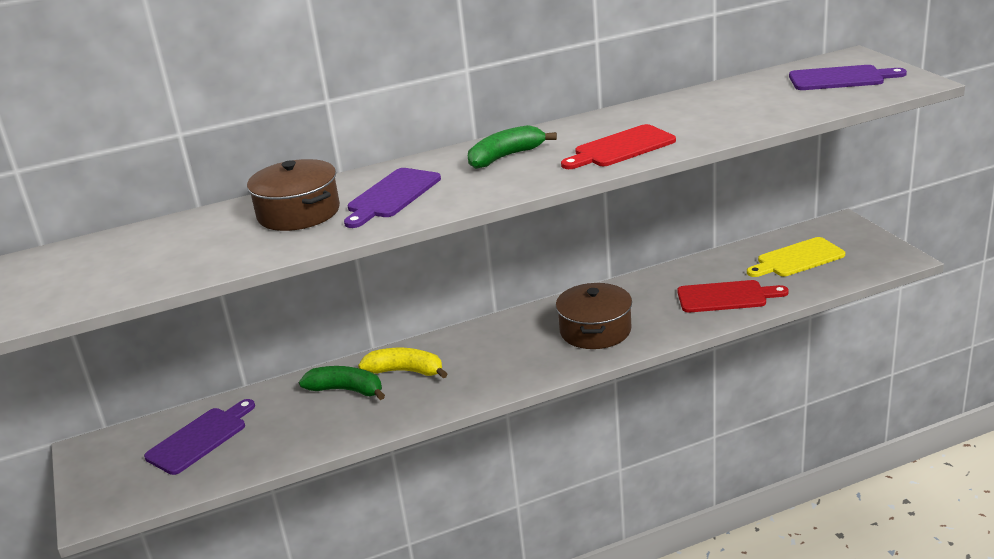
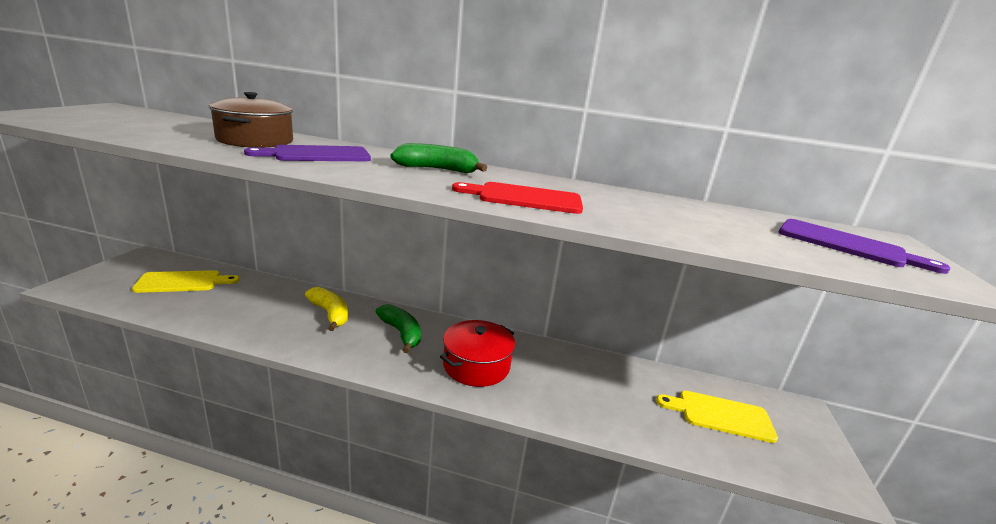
camera: 30 degrees right, 5 degrees down
(200, 438) = (183, 282): purple cutting board -> yellow cutting board
(346, 390) = (284, 304): green banana -> green banana (401, 333)
(595, 330) = (476, 366): brown pot -> red pot
(726, 297) = (612, 407): red cutting board -> none

